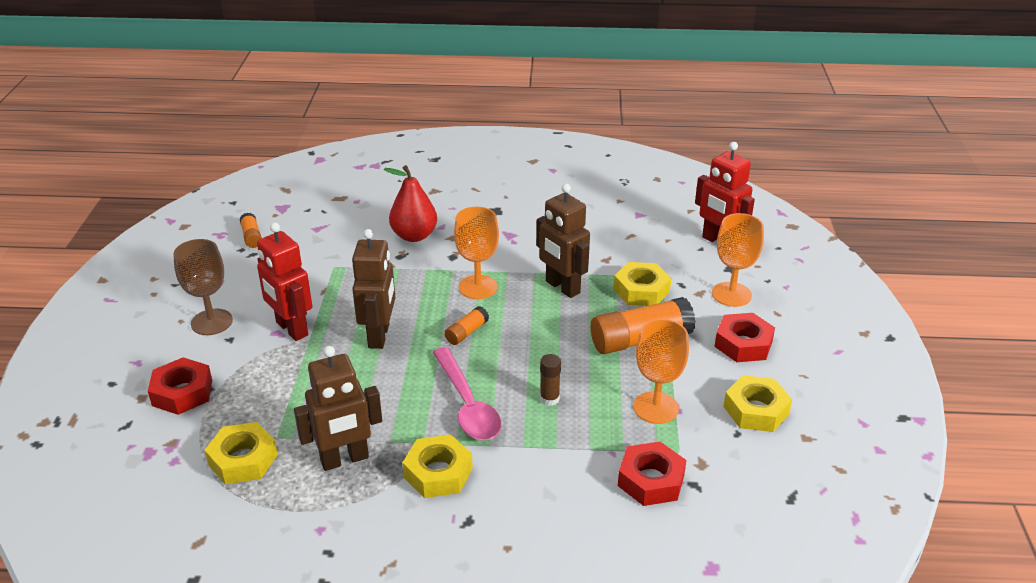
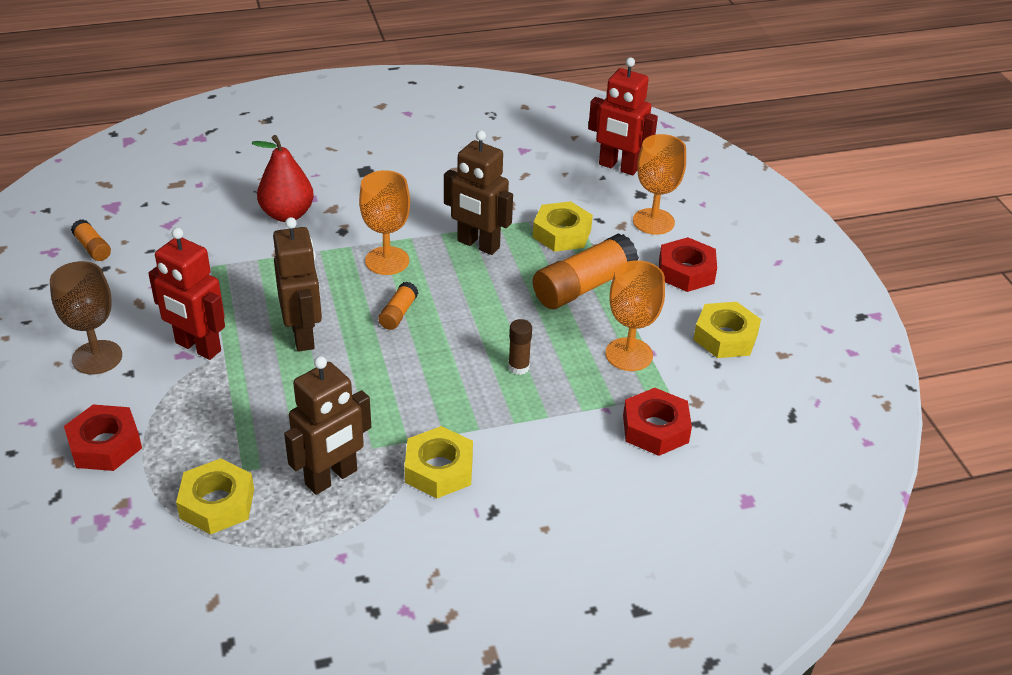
camera: 20 degrees left, 5 degrees up
(467, 404) = (436, 391): pink spoon -> none

